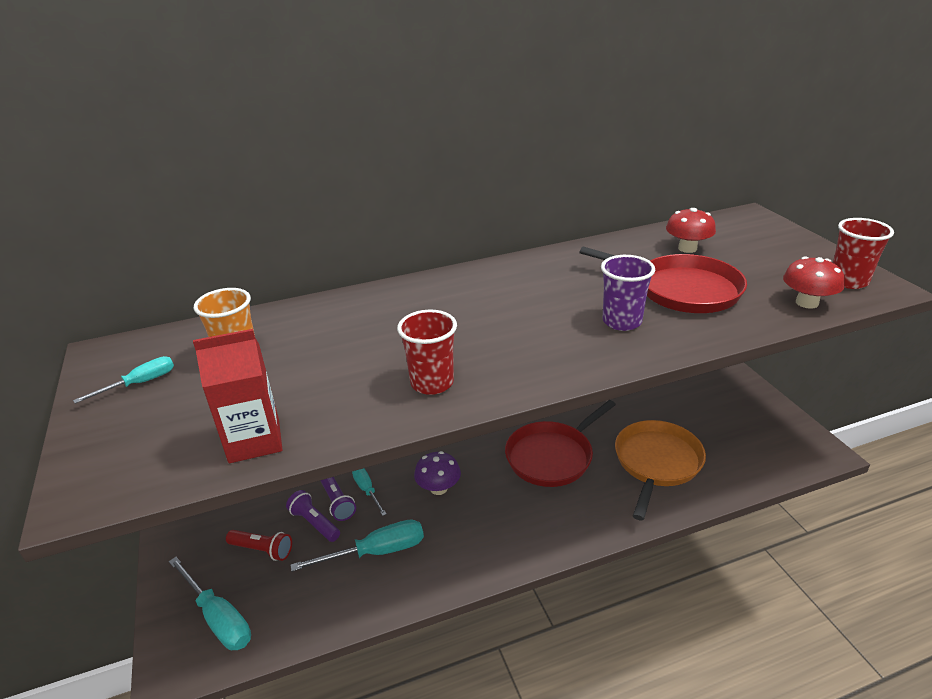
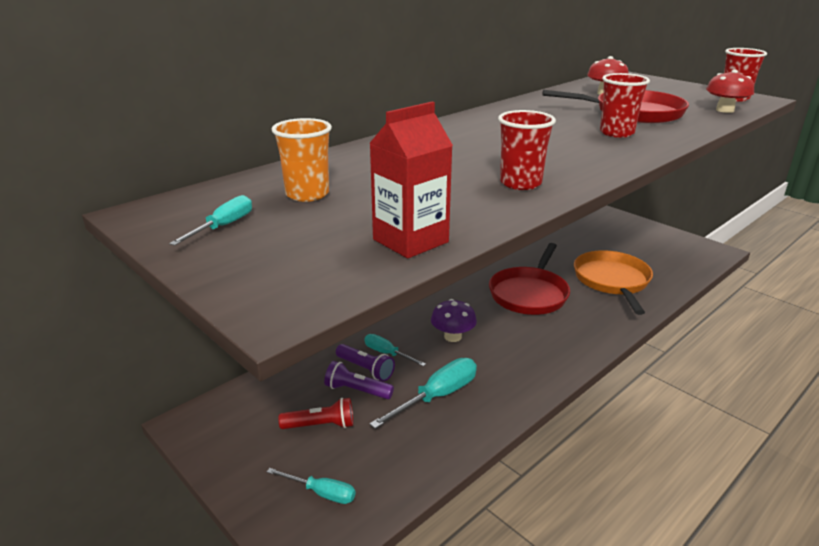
camera: 25 degrees left, 5 degrees down
(218, 618) = (321, 493): turquoise screwdriver -> turquoise screwdriver, size x0.60
(622, 322) = (616, 133): purple cup -> red cup

